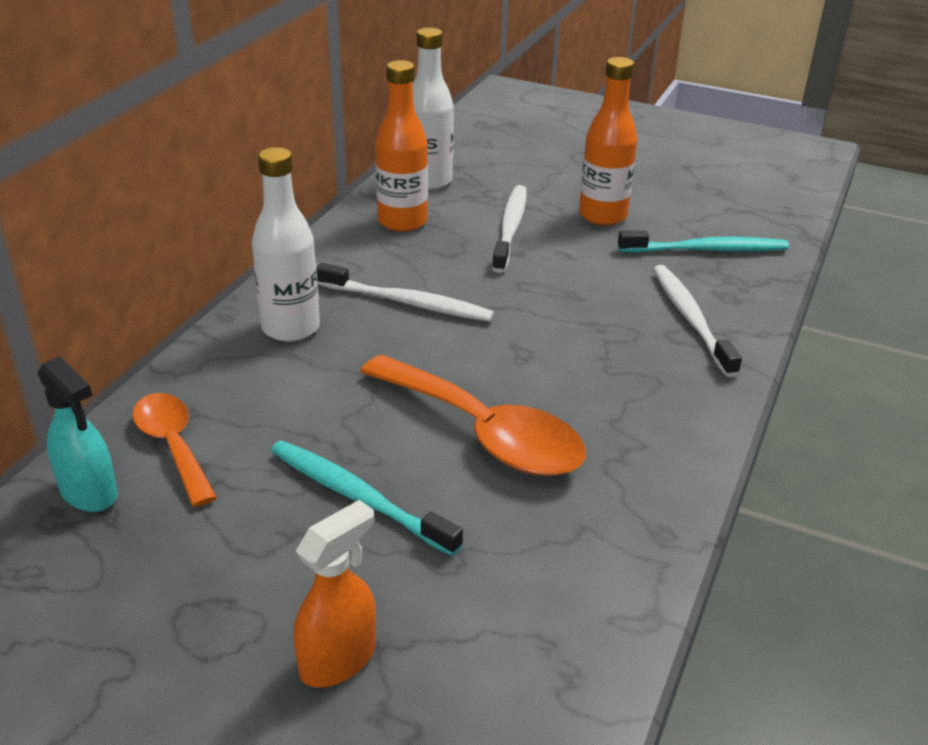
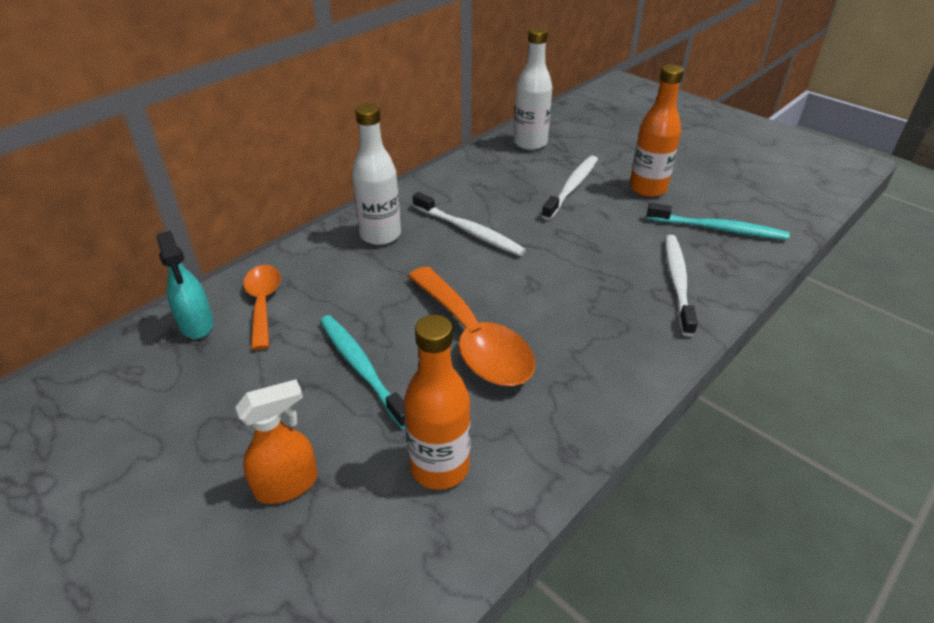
camera: 20 degrees right, 5 degrees up
(402, 222) = (496, 170): orange bottle -> orange bottle (440, 467)

